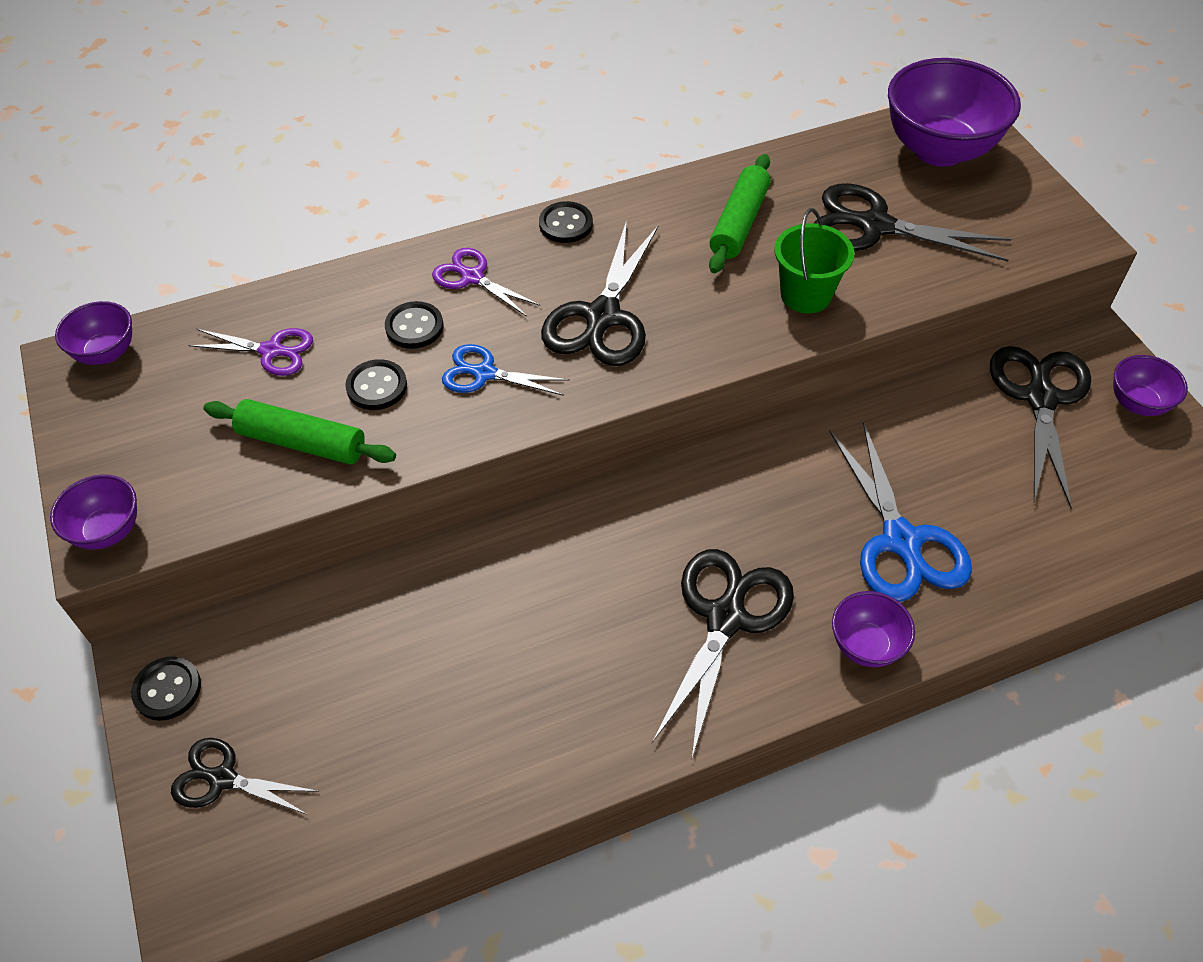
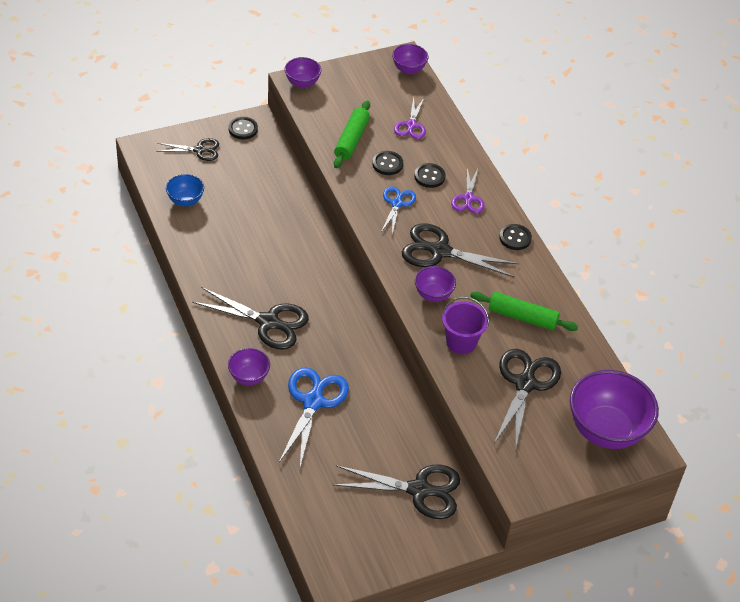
camera: 85 degrees right, 5 degrees down
(223, 779) = (199, 150): black scissors -> black scissors turned 75 degrees clockwise
(386, 798) = (185, 201): none -> blue bowl
(472, 277) = (468, 198): purple scissors -> purple scissors turned 150 degrees clockwise
(805, 295) = (461, 342): green bucket -> purple bucket
(901, 541) = (313, 402): blue scissors -> blue scissors turned 120 degrees clockwise
(1137, 403) = (416, 542): purple bowl -> purple bowl (433, 295)

